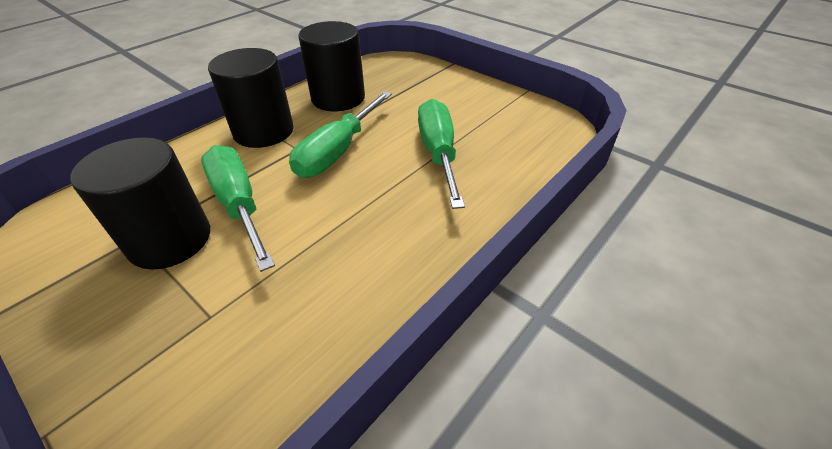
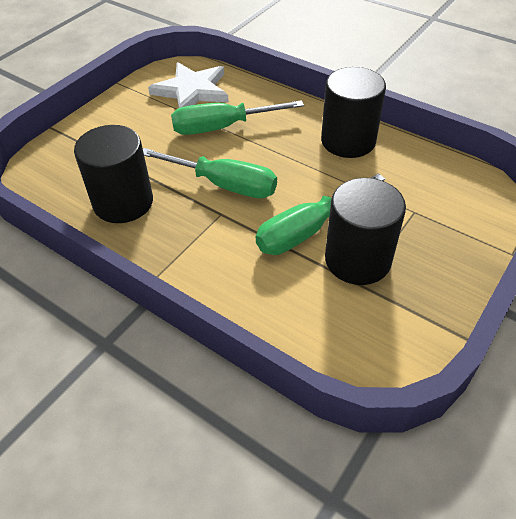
camera: 95 degrees left, 5 degrees up
(264, 131) = (192, 246): black cylinder -> black cylinder (348, 141)
(514, 134) = (192, 90): none -> white star

